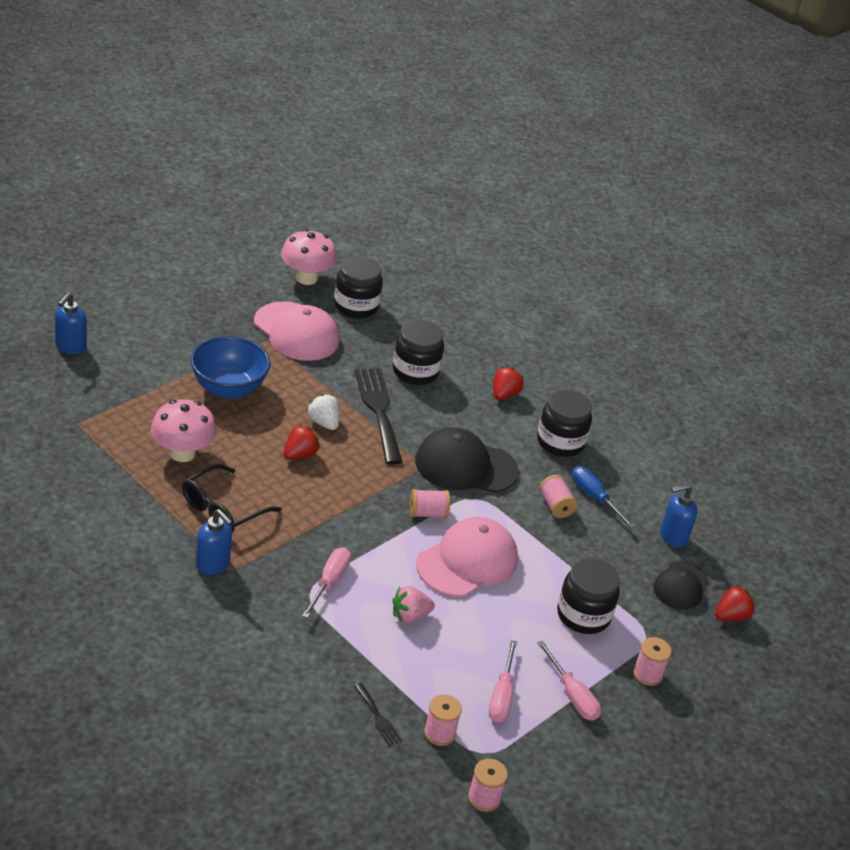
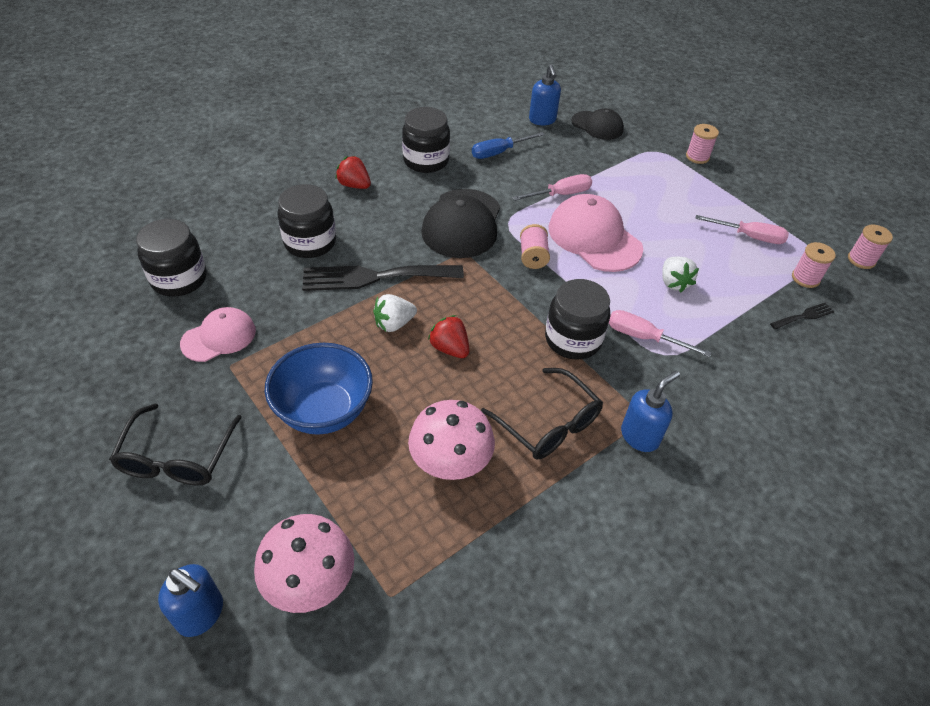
camera: 80 degrees left, 10 degrees up
(184, 325) = (177, 458): none -> black glasses
(296, 332) = (219, 337): pink cap -> pink cap, size x0.61
(306, 278) = (106, 320): pink mushroom -> pink mushroom (310, 582)
(410, 616) = (673, 283): pink strawberry -> white strawberry
(555, 506) = (512, 175): pink spool -> none
(572, 695) = (733, 198): pink screwdriver -> pink screwdriver (560, 194)
(583, 615) = (643, 179): black jar -> black jar (573, 339)
(731, 616) = (624, 108): red strawberry -> none

